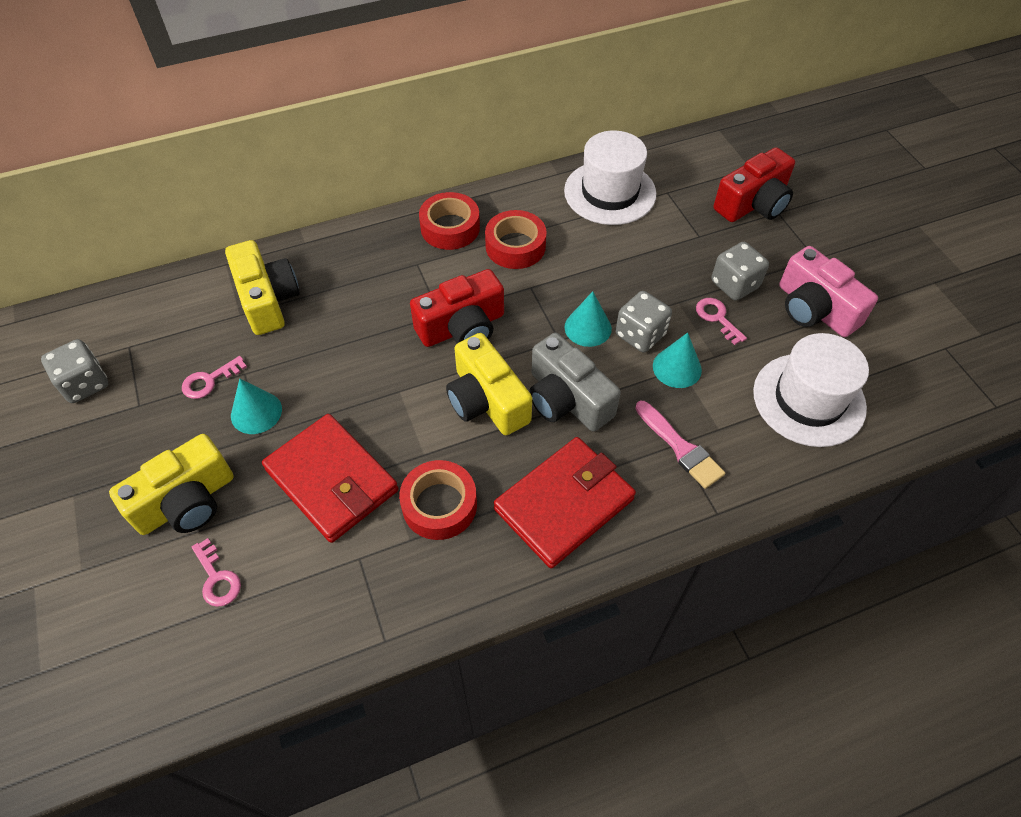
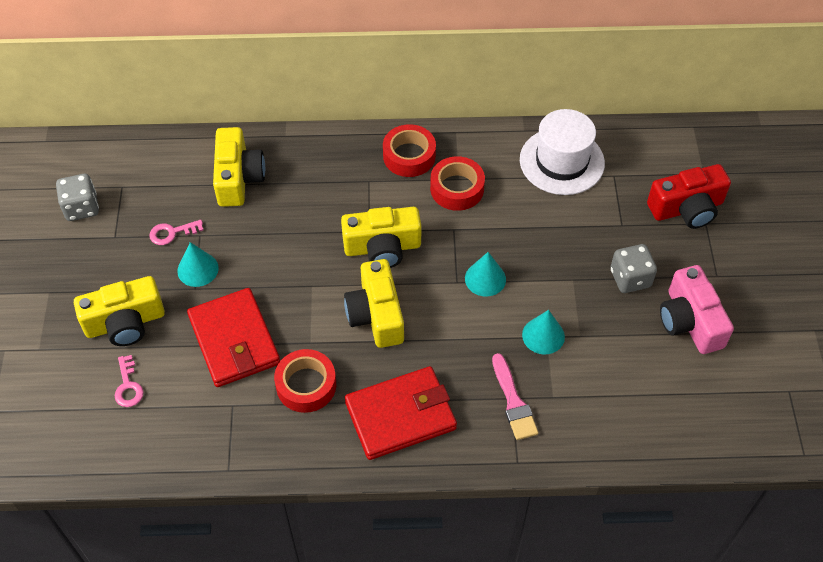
camera: 20 degrees right, 0 degrees up
(462, 327) = (382, 247): red camera -> yellow camera
(567, 399) = (440, 334): grey camera -> none
(640, 335) = (526, 298): grey dice -> none
(717, 318) = (599, 303): pink key -> none
(809, 399) = (641, 397): white hat -> none

